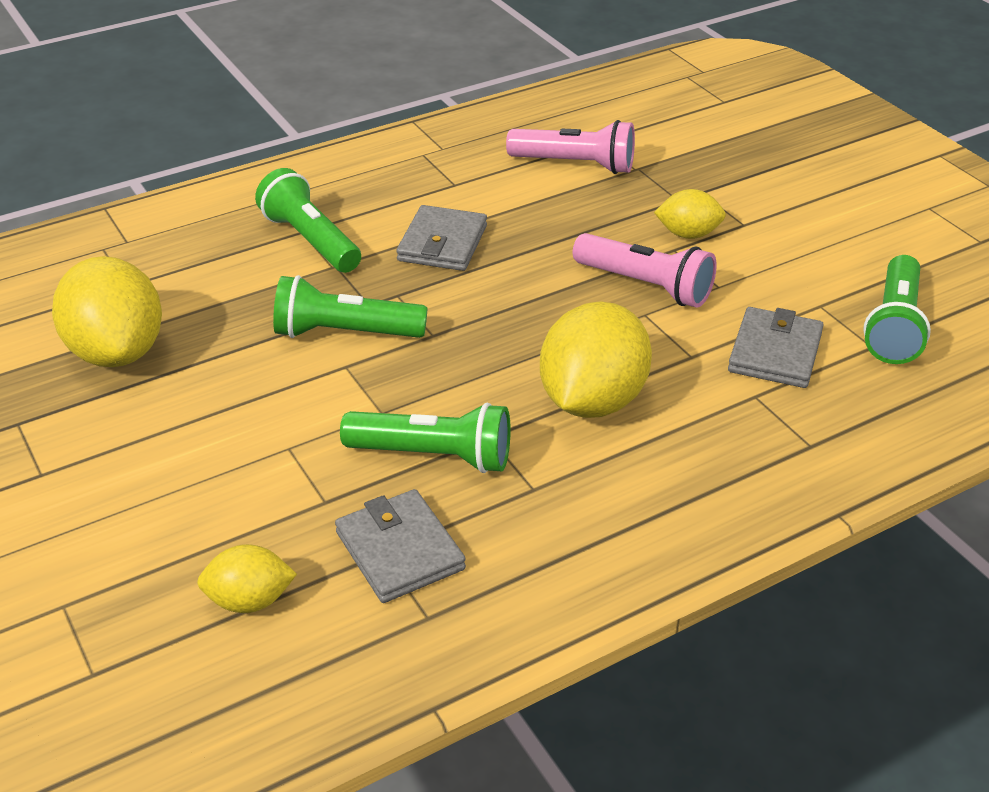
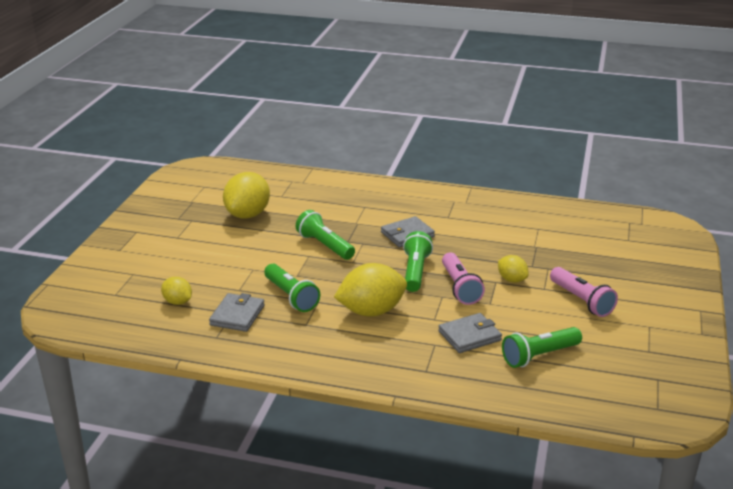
camera: 45 degrees right, 10 degrees down
(311, 240) = (362, 211): green flashlight -> green flashlight (415, 271)
(575, 165) = (510, 233): pink flashlight -> pink flashlight (581, 301)

